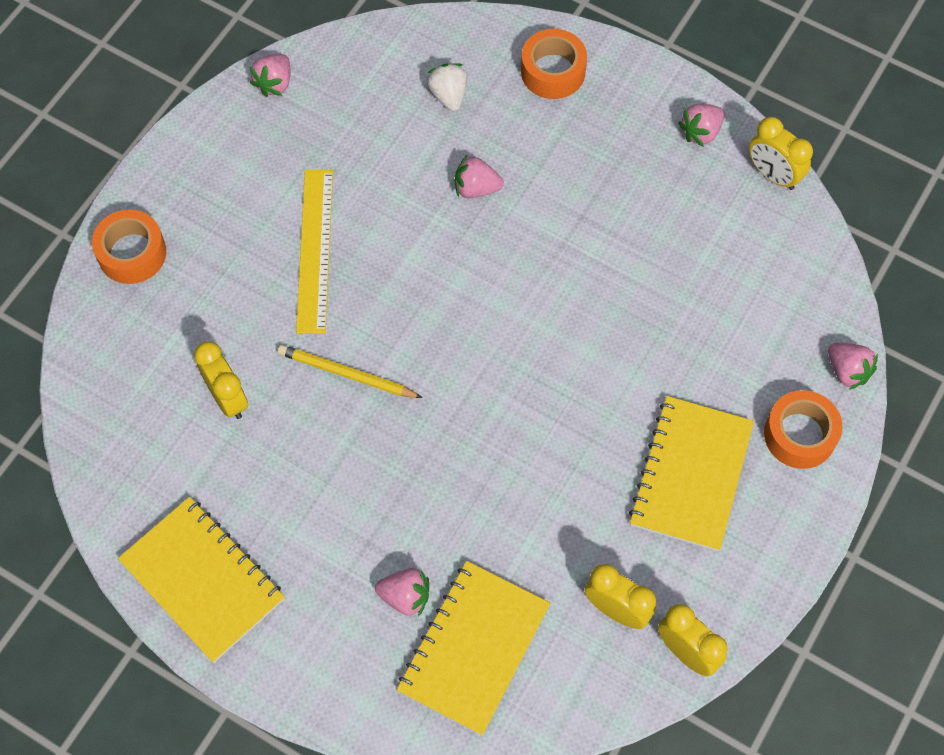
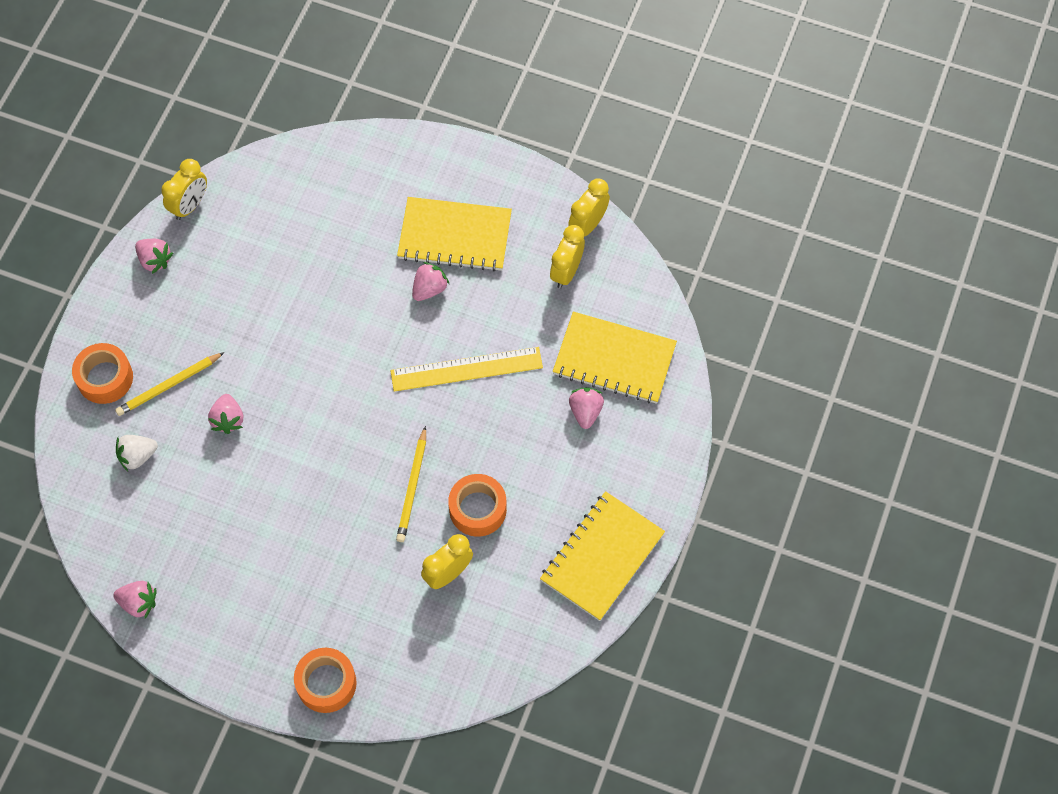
camera: 100 degrees left, 0 degrees up
(315, 250) = (303, 534): yellow ruler -> yellow ruler (466, 369)
(531, 133) = (169, 386): none -> yellow pencil
(799, 435) = (411, 169): orange tape -> orange tape (477, 509)
(847, 371) = (354, 143): pink strawberry -> pink strawberry (429, 289)

